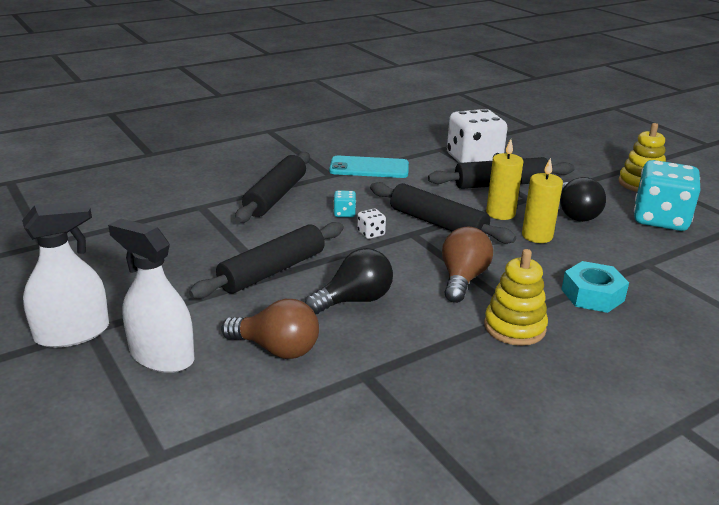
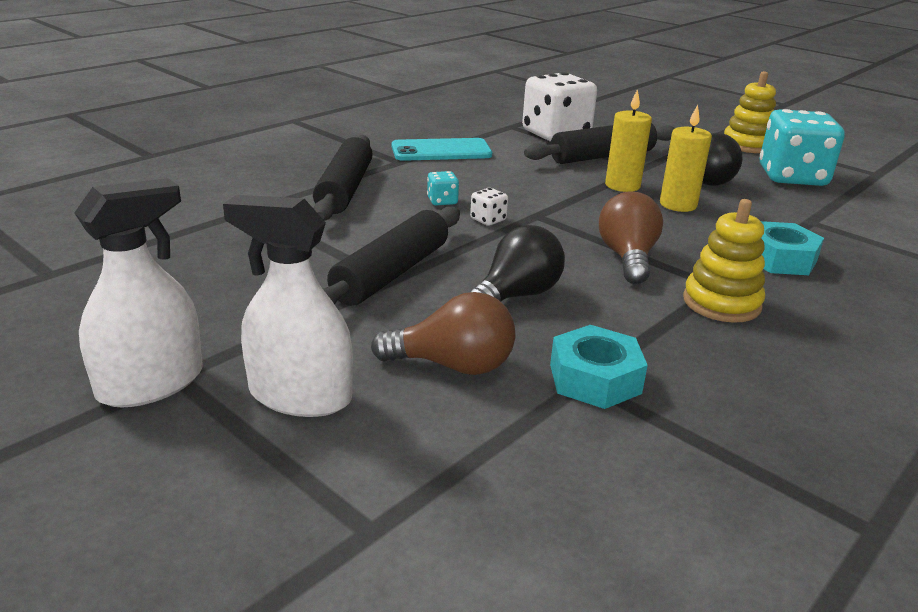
camera: 15 degrees left, 0 degrees up
(373, 374) = (594, 379): none -> turquoise nut
(437, 223) = (559, 202): black rolling pin -> none

